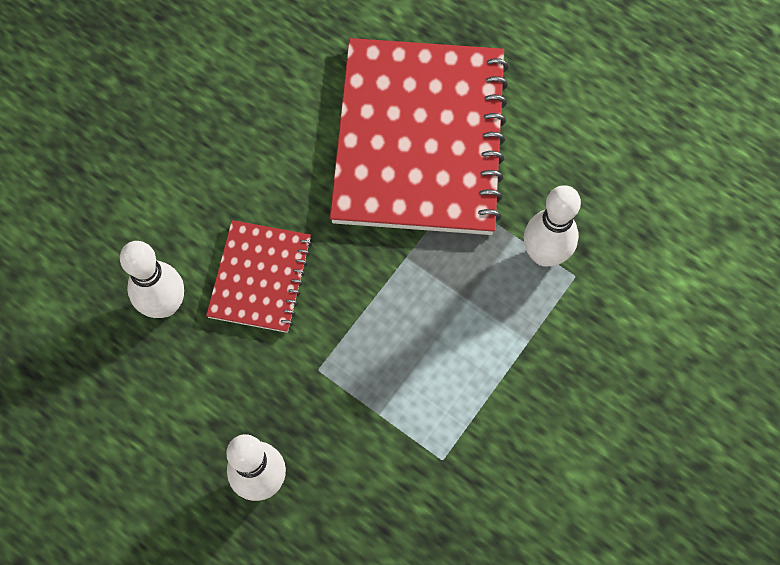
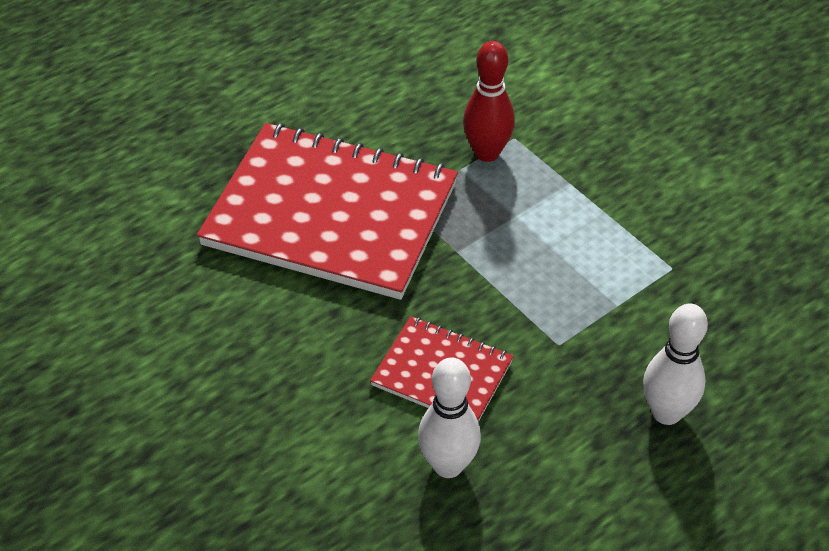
camera: 75 degrees left, 20 degrees down
(544, 254) = (487, 153): white bowling pin -> red bowling pin

